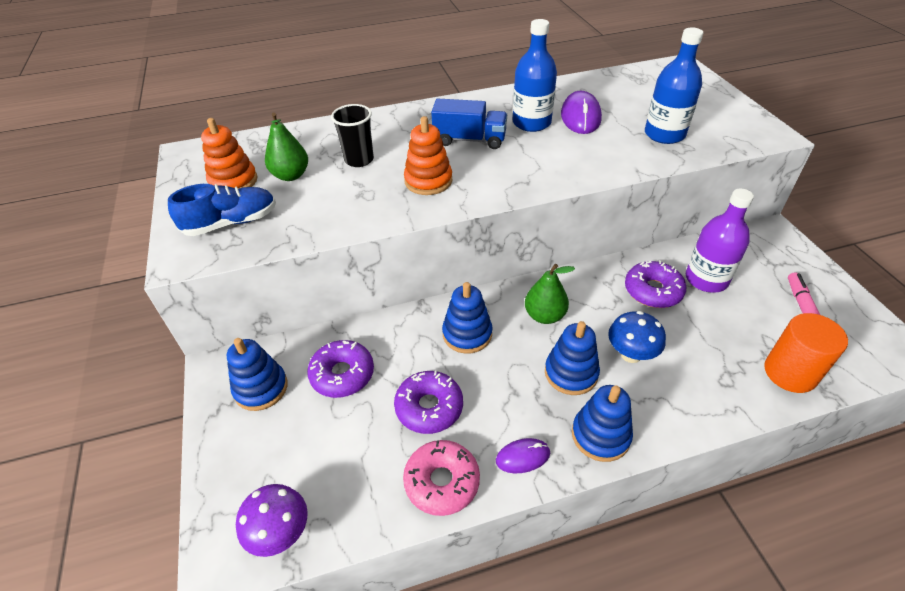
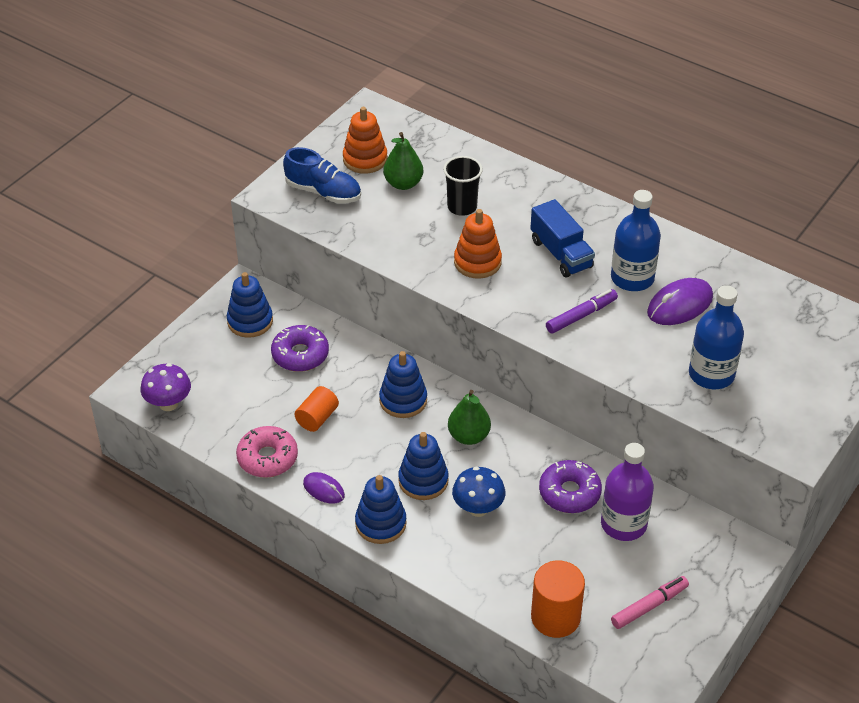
camera: 50 degrees right, 0 degrees up
(429, 407) = (317, 418): purple donut -> orange cylinder
(546, 160) = (581, 316): none -> purple marker

